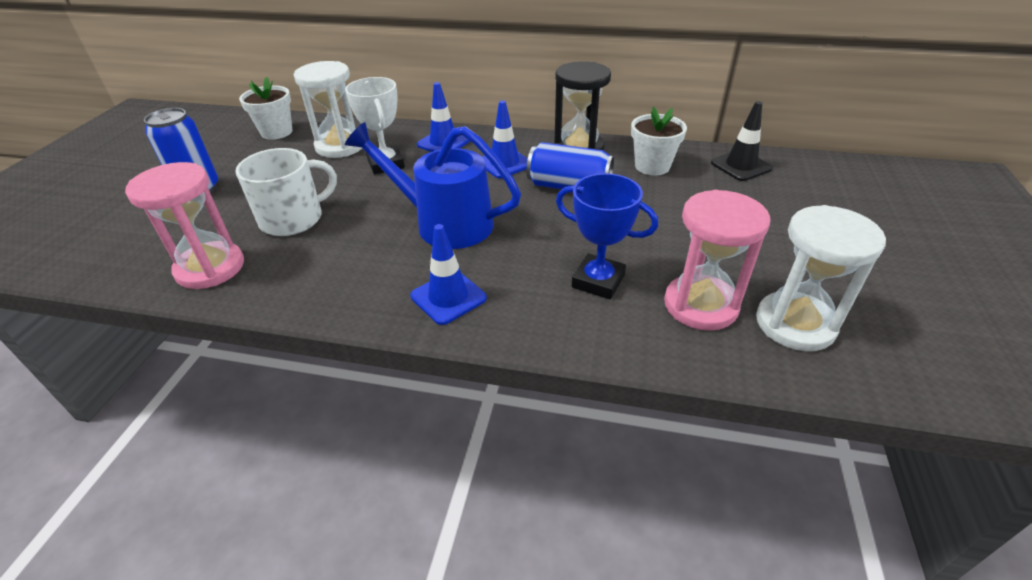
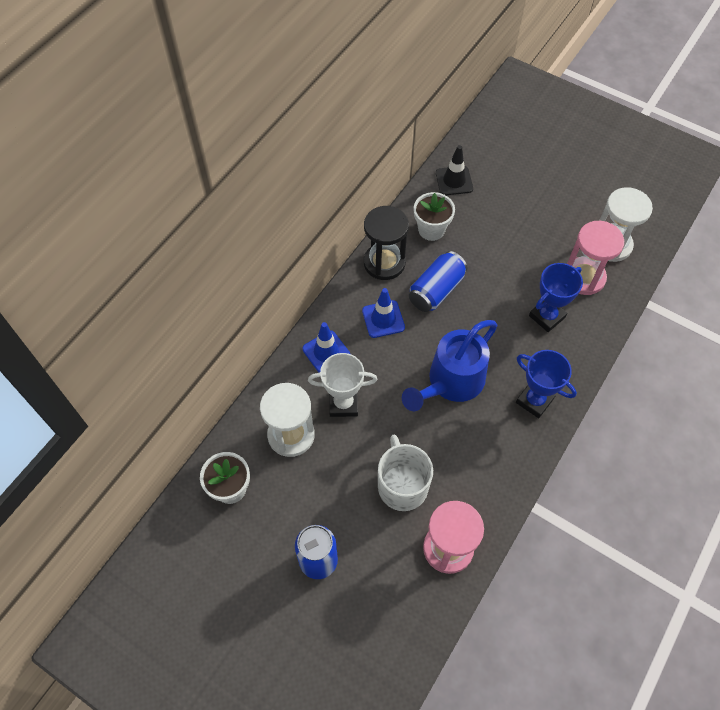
camera: 70 degrees left, 20 degrees up
(448, 297) = (534, 401): blue traffic cone -> blue trophy

